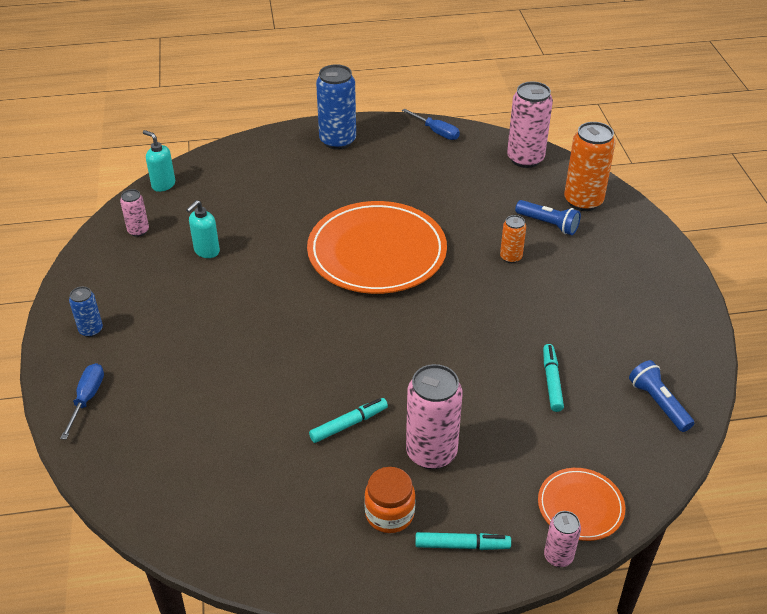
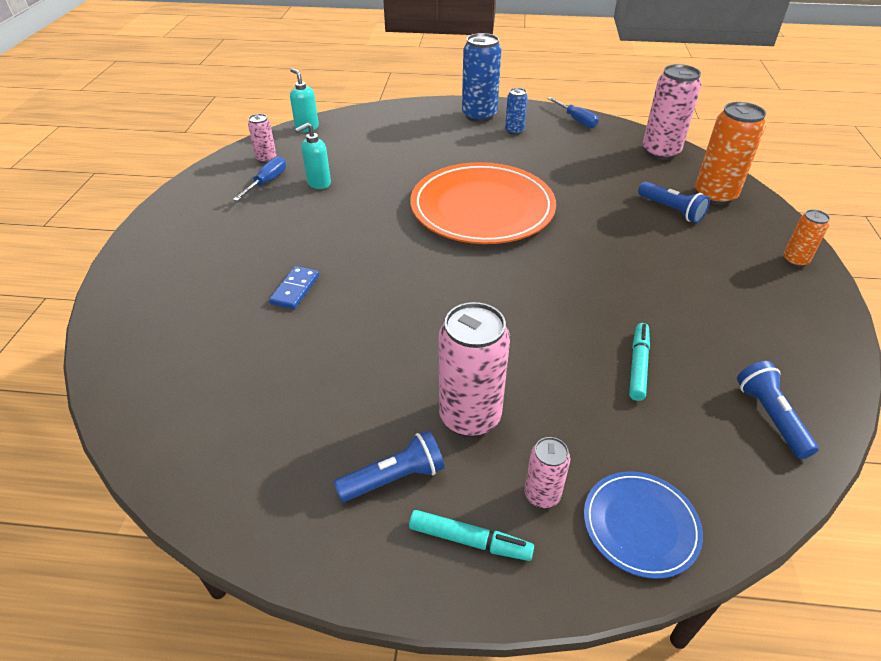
camera: 15 degrees right, 0 degrees up
(87, 398) = (139, 289): blue screwdriver -> blue screwdriver (267, 182)
(91, 330) = (179, 231): blue can -> blue can (514, 131)
(236, 370) = (295, 289): none -> blue domino
(349, 424) = (388, 366): turquoise marker -> none
(389, 514) = (394, 478): orange jar -> blue flashlight
(511, 257) = (622, 234): orange can -> orange can (795, 260)
(558, 556) = (594, 588): pink can -> pink can (542, 495)
(580, 506) = (640, 525): orange plate -> blue plate

